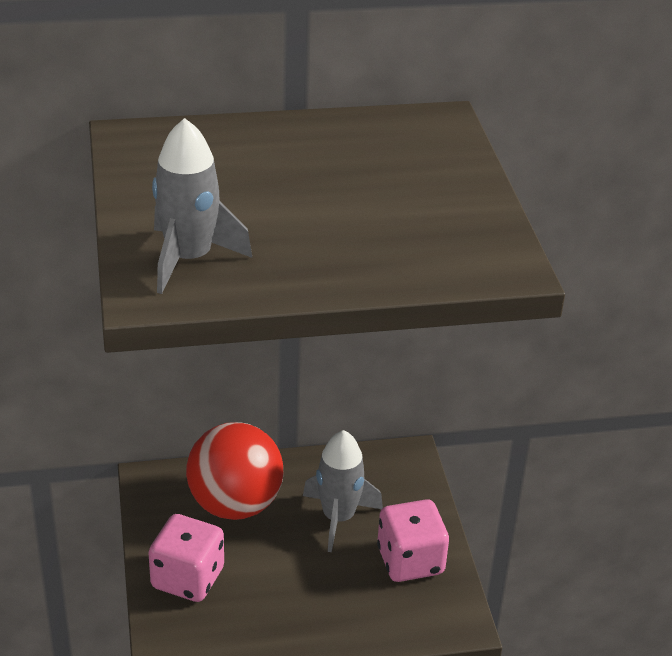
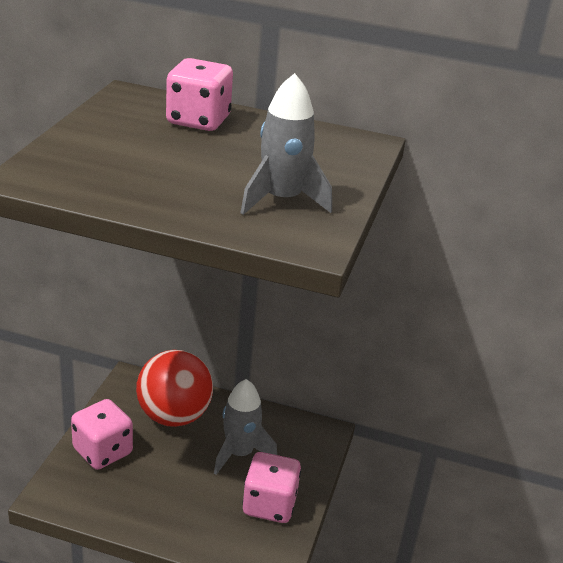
camera: 25 degrees right, 5 degrees down
(189, 259) = (78, 167): grey rocket -> grey rocket (282, 200)
(246, 149) = (198, 120): none -> pink dice

